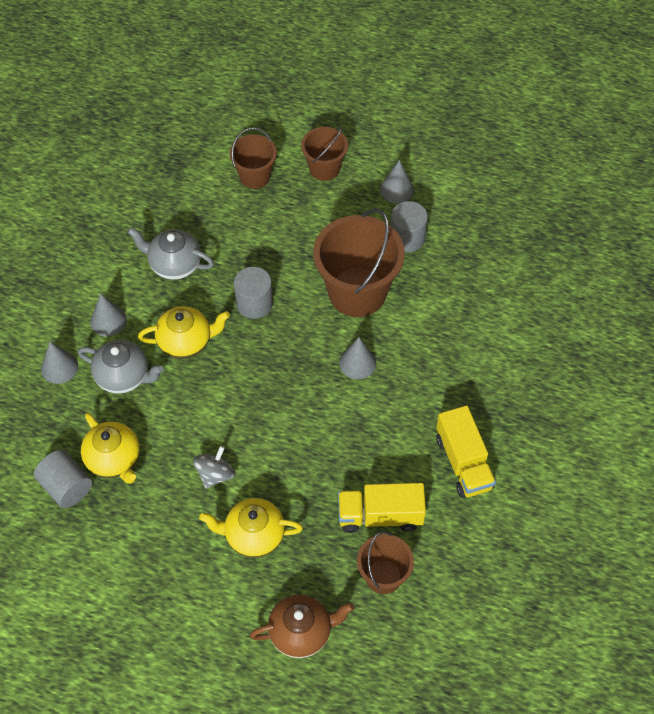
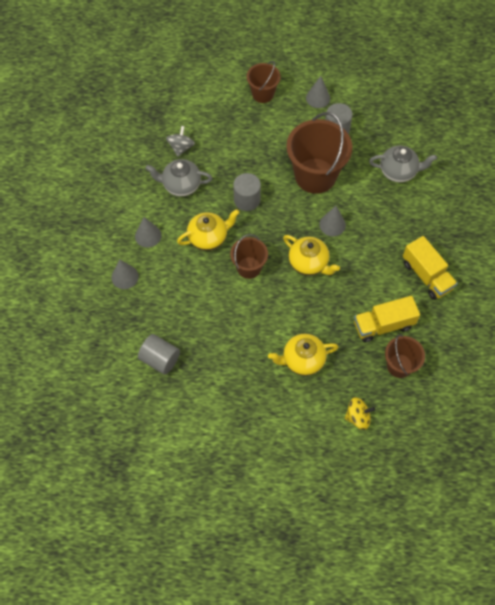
camera: 15 degrees left, 5 degrees up
(114, 460) = (187, 332): yellow teapot -> yellow teapot (309, 263)
(124, 376) = (173, 272): grey teapot -> grey teapot (398, 171)
(215, 474) = (261, 325): grey spinning top -> grey spinning top (181, 147)
(255, 176) = (216, 110): brown bucket -> brown bucket (249, 267)
(301, 632) = (357, 417): brown teapot -> yellow spinning top

